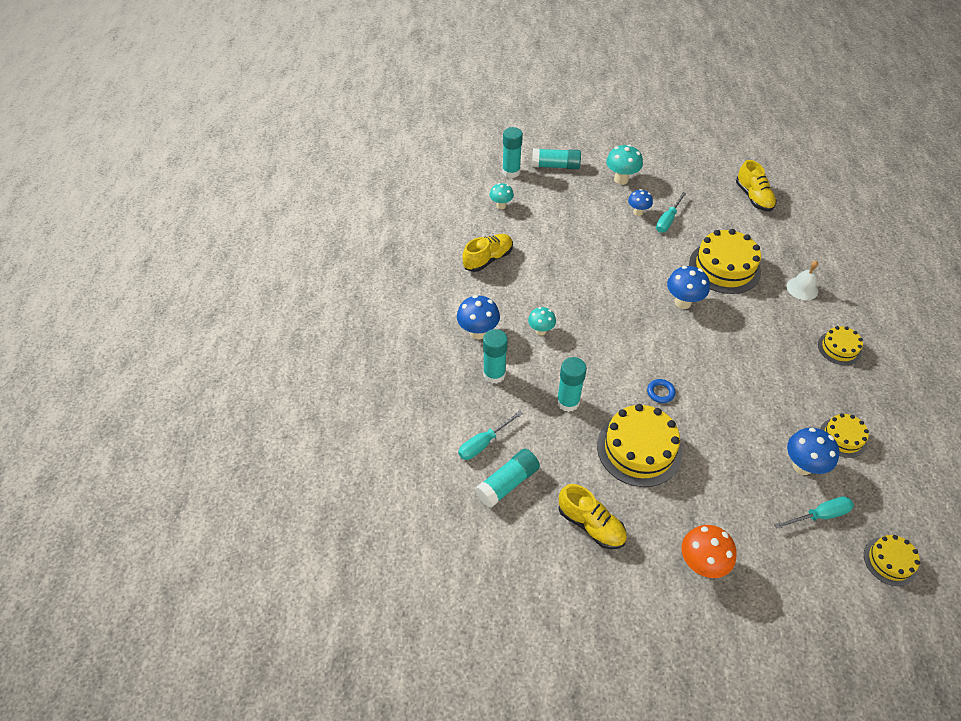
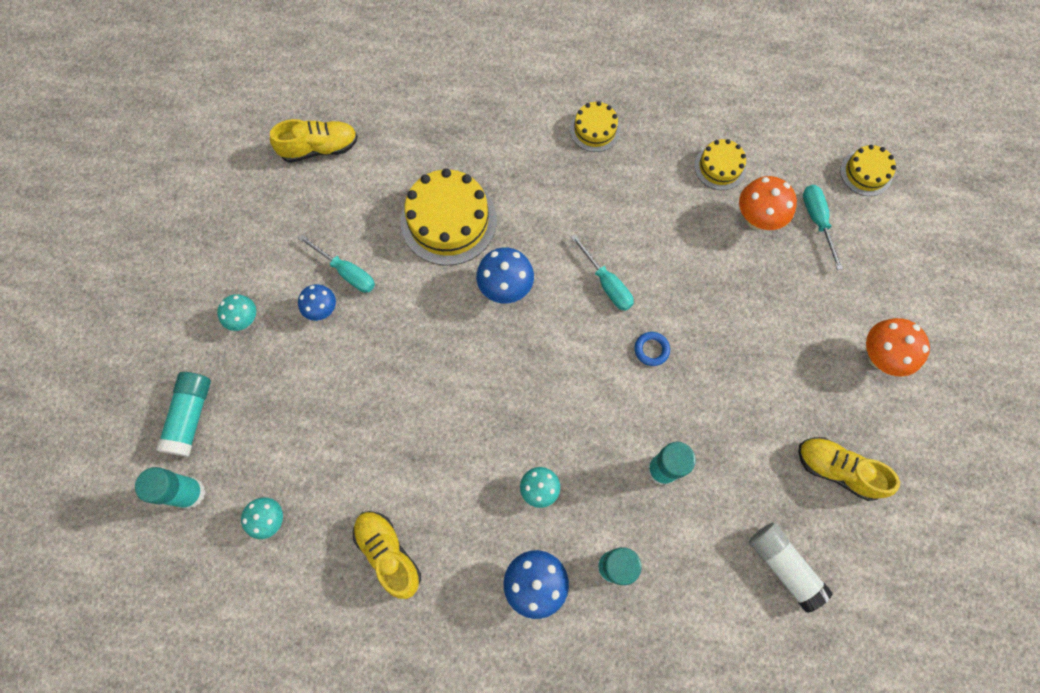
camera: 85 degrees left, 20 degrees up
(483, 443) = (724, 592): turquoise screwdriver -> turquoise screwdriver (607, 284)
(507, 483) = (783, 566): turquoise glue stick -> white glue stick
(591, 525) = (837, 470): yellow shoe -> yellow shoe turned 105 degrees counterclockwise
(621, 179) = (245, 320): turquoise mushroom -> turquoise mushroom, size x0.65
(639, 449) = (734, 393): yellow cake -> none
(802, 288) = (496, 139): white bell -> none
(802, 466) = (756, 219): blue mushroom -> orange mushroom

